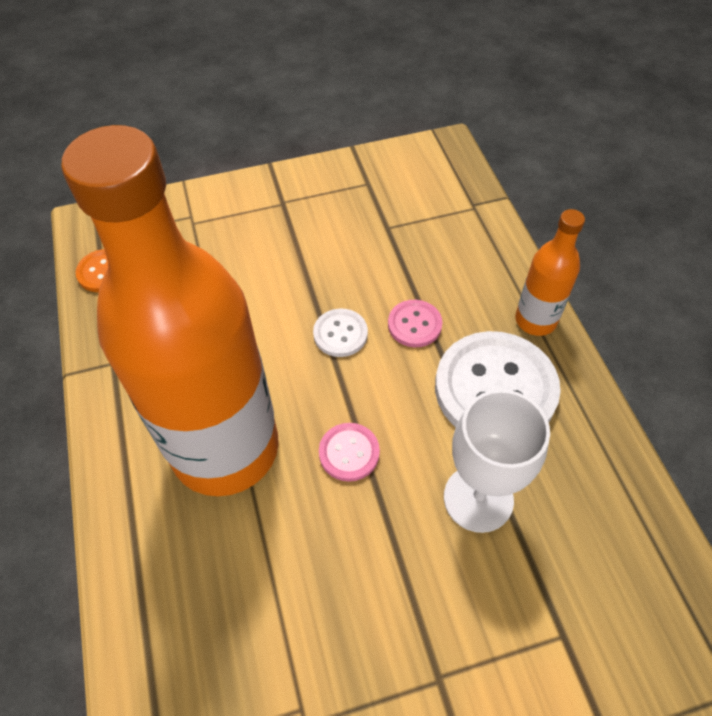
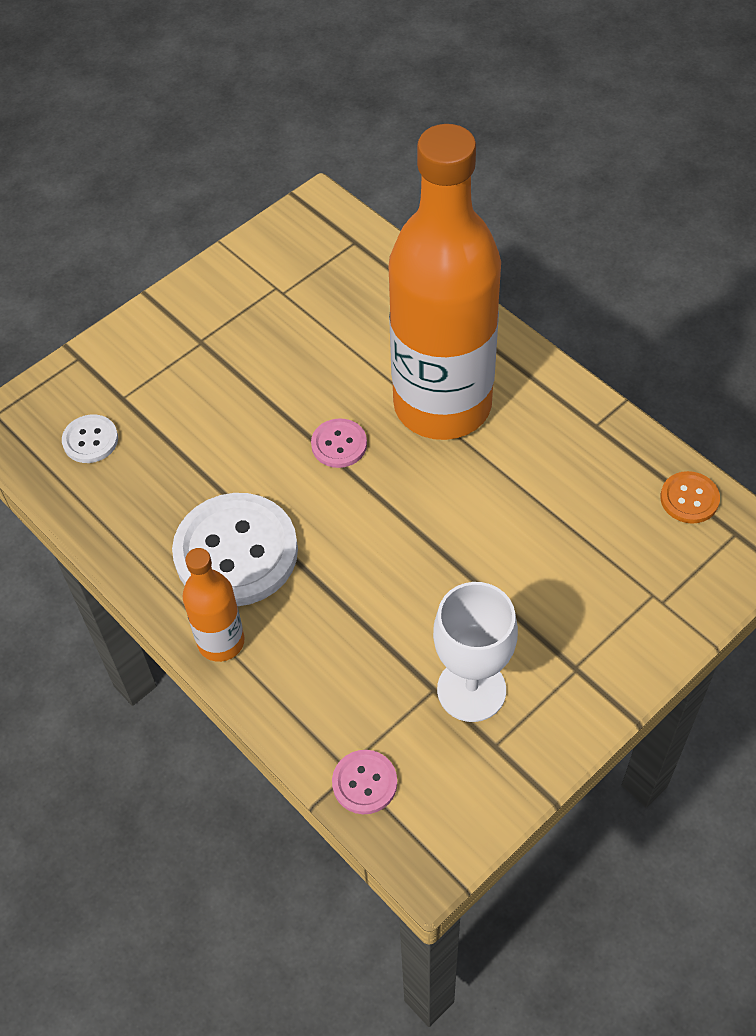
camera: 155 degrees right, 0 degrees up
(340, 334) = (409, 541): white button -> white button (90, 440)
(414, 325) = (342, 582): pink button -> pink button (364, 783)
(478, 498) = (216, 456): white goblet -> white goblet (471, 690)

